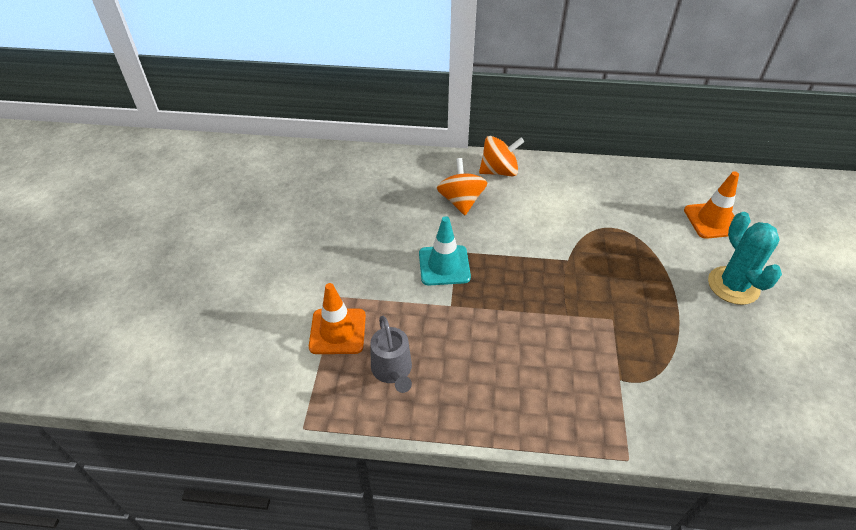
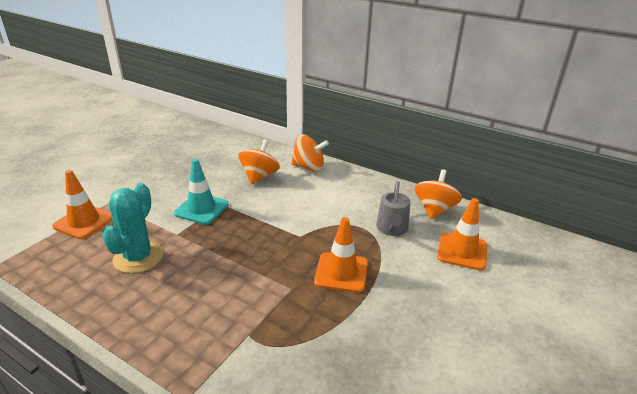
camera: 25 degrees right, 15 degrees down
(392, 370) = (88, 258): grey watering can -> grey watering can (392, 228)
(637, 284) = (341, 272): none -> orange traffic cone
(655, 182) = (434, 209): none -> orange spinning top
(733, 285) = (433, 306): turquoise cactus -> turquoise cactus (138, 257)

